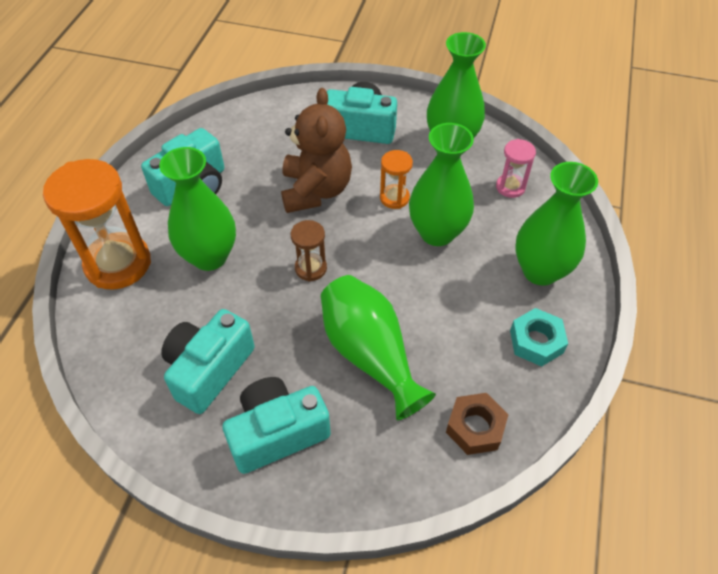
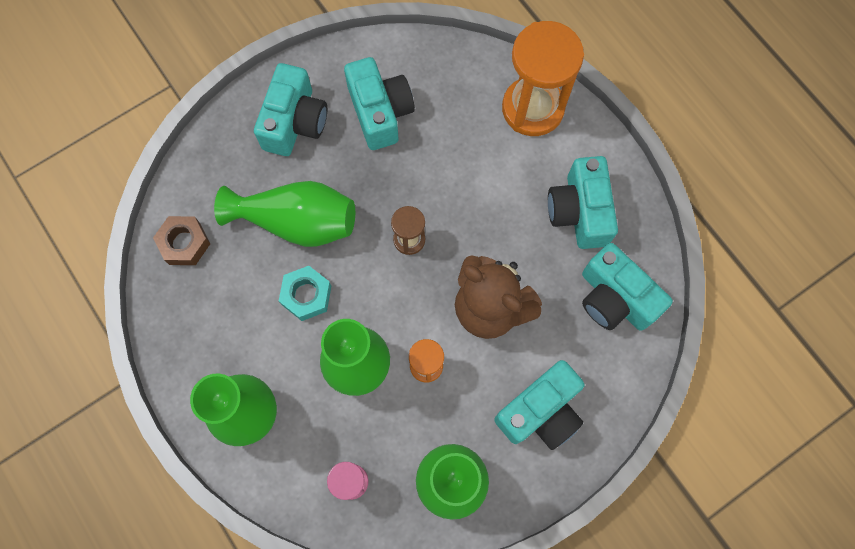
camera: 130 degrees right, 20 degrees up
(209, 256) = (485, 175): green vase -> none
(245, 135) = (614, 298): none -> turquoise camera
(536, 341) = (200, 346): turquoise nut -> turquoise nut (306, 295)

